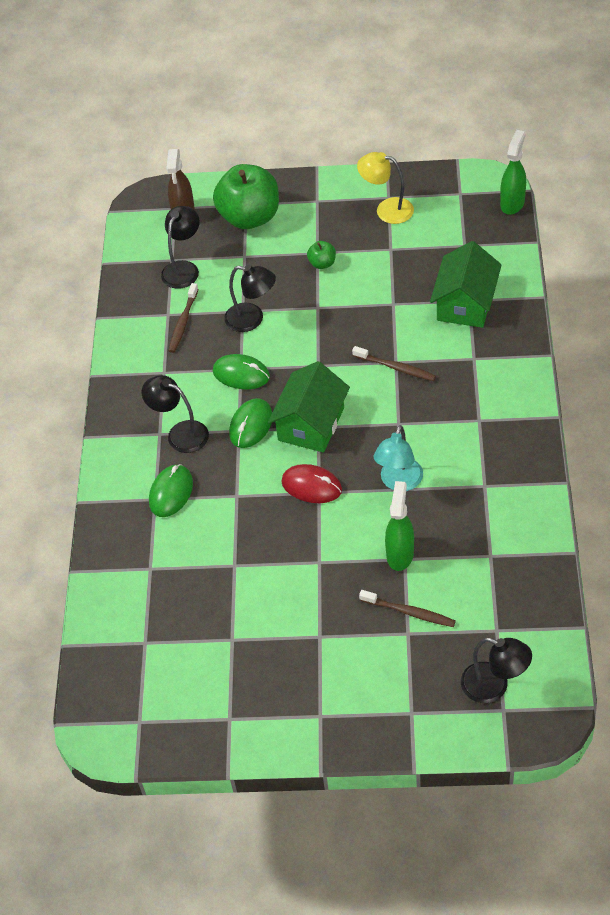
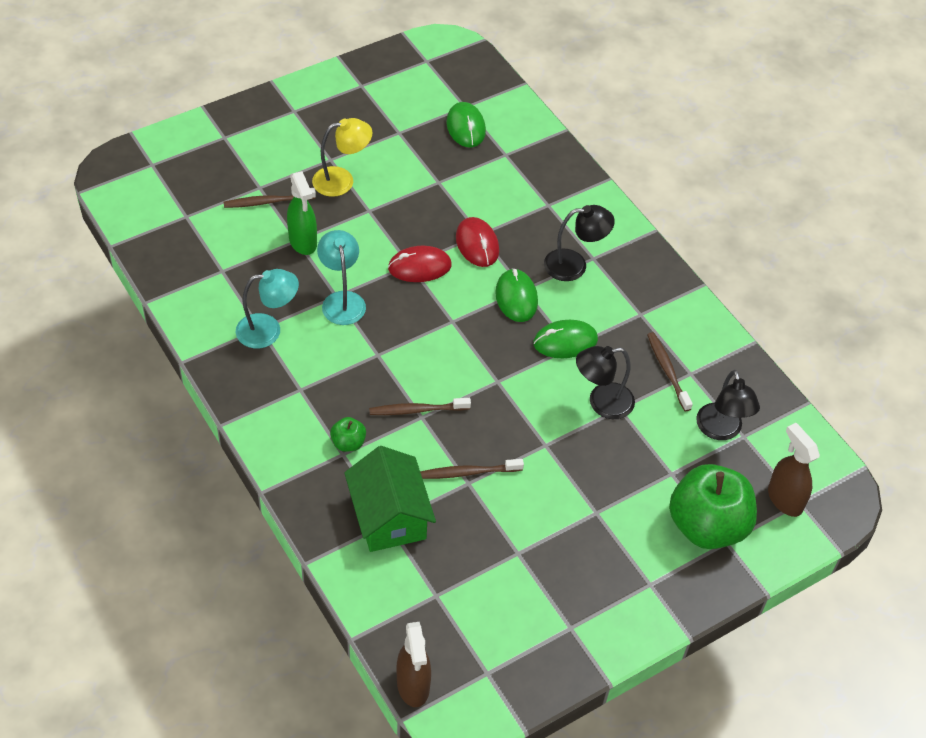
camera: 140 degrees right, 0 degrees up
(171, 492) = (539, 214): green mouse -> green mouse (466, 127)
(246, 486) = (477, 244): none -> red mouse
(311, 424) = (461, 321): green house -> none
(322, 263) = (580, 500): green apple -> green apple (348, 443)
(387, 209) = (559, 607): yellow lamp -> yellow lamp (342, 180)
(388, 310) = (469, 472): none -> brown toothbrush
(478, 481) = (268, 330): none -> turquoise lamp
(494, 686) = (167, 176): black lamp -> none
(512, 203) = (413, 686): green spray bottle -> brown spray bottle

